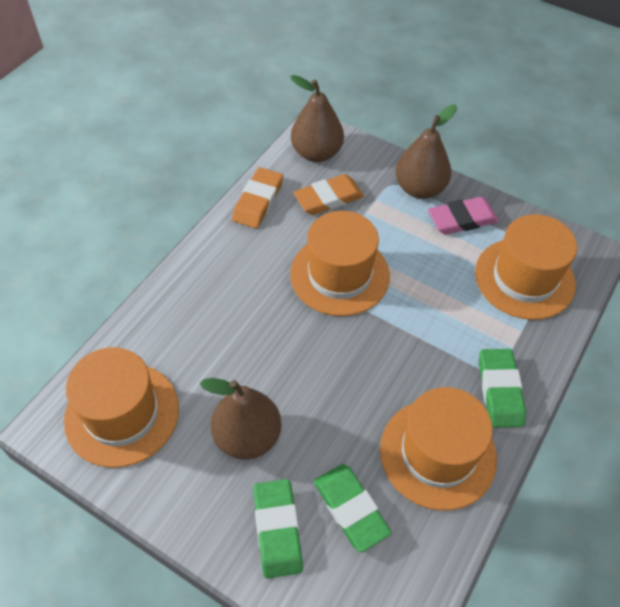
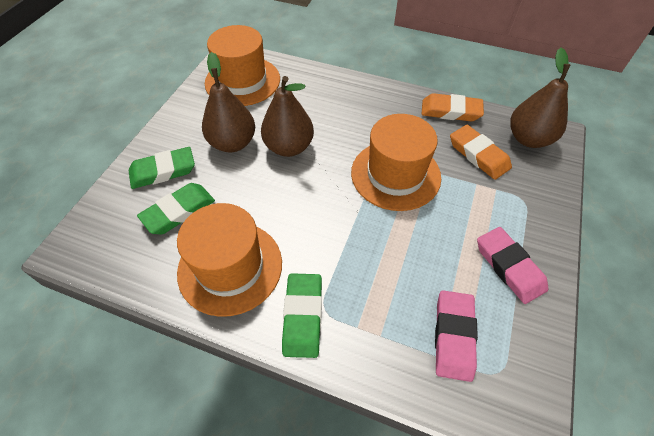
camera: 80 degrees right, 0 degrees up
(420, 188) = (531, 224): brown pear -> brown pear (289, 147)
(500, 390) = (303, 316): green eraser -> green eraser turned 75 degrees counterclockwise
(524, 278) = (453, 336): orange hat -> pink eraser

